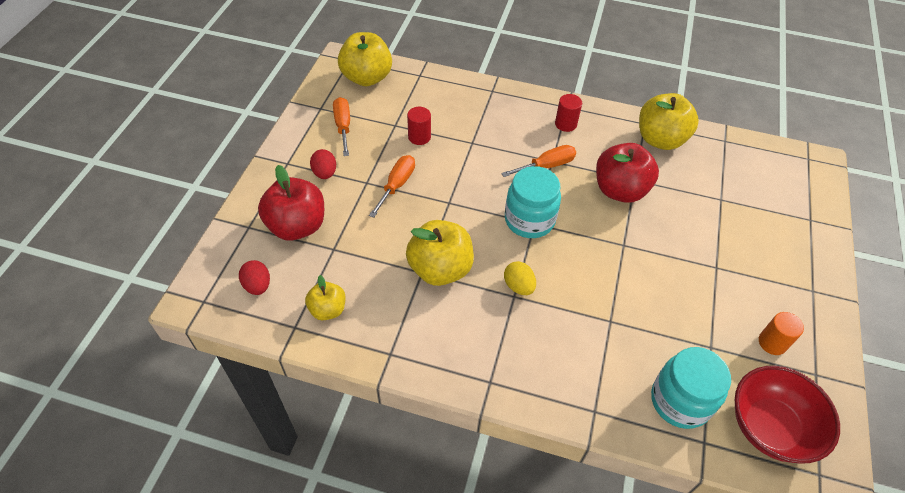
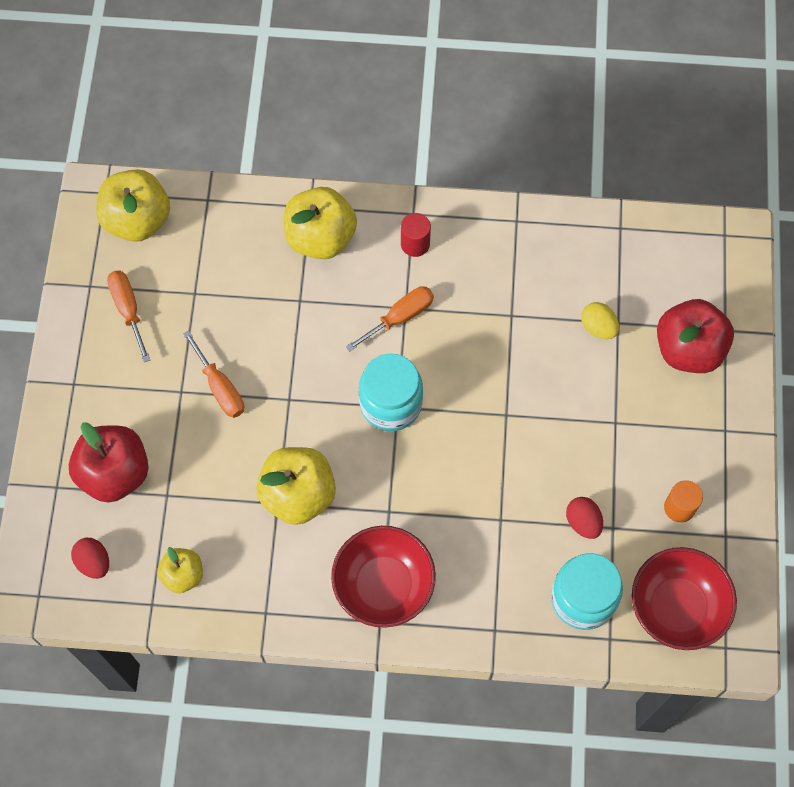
camera: 10 degrees left, 15 degrees up
(325, 173) = (126, 389): red egg -> red egg (583, 522)
(397, 185) = (220, 387): orange screwdriver -> orange screwdriver turned 135 degrees clockwise
(419, 137) = (231, 306): red cylinder -> none
(498, 353) = (383, 585): none -> red bowl
(518, 286) = (392, 498): yellow egg -> yellow egg (598, 327)
(620, 190) = (494, 335): red apple -> red apple (688, 349)
(660, 139) = (538, 244): yellow apple -> yellow apple (320, 238)

